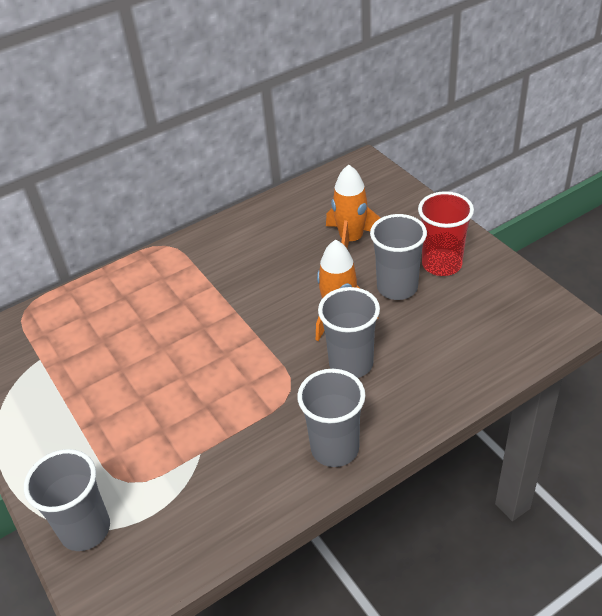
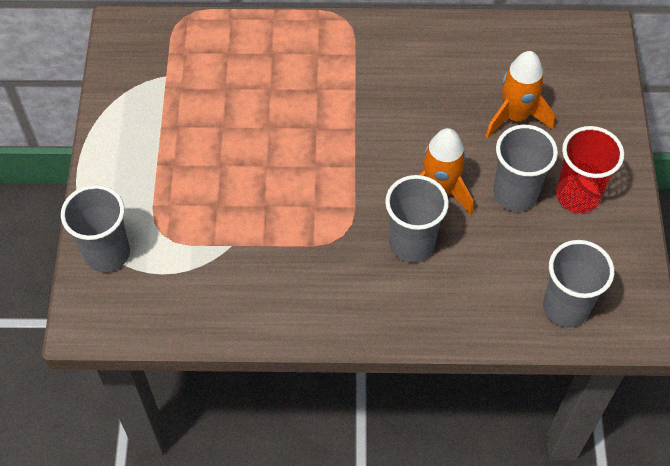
camera: 30 degrees right, 15 degrees up
(335, 448) = (337, 311): grey cup -> grey cup (565, 307)

